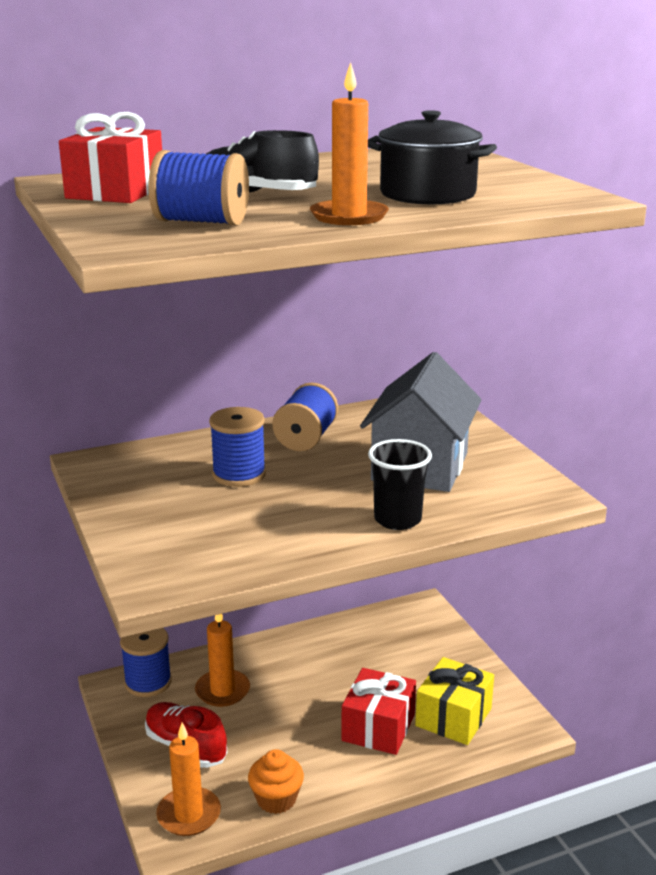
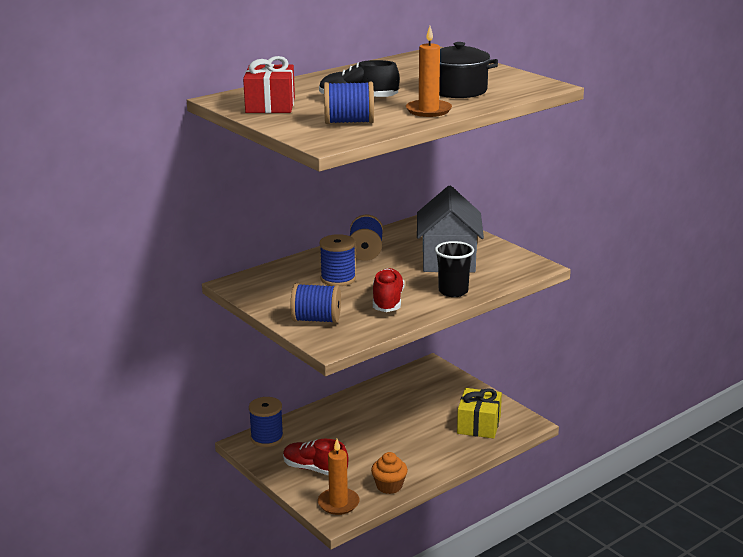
camera: 15 degrees left, 0 degrees up
(161, 537) = (316, 320): none -> blue spool
(222, 691) = (321, 434): orange candle -> none
(287, 522) = (388, 301): none -> red shoe
(378, 727) = (434, 438): red gift -> none

